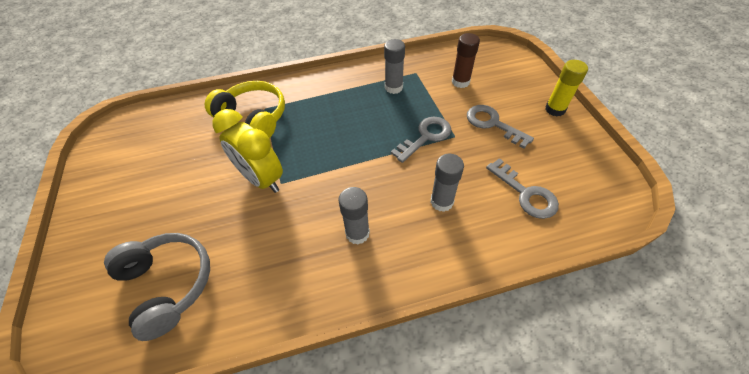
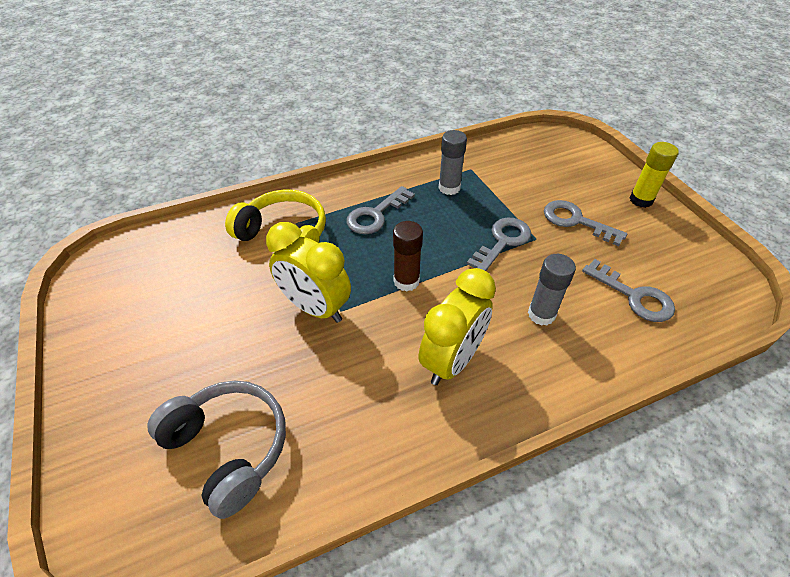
camera: 10 degrees left, 5 degrees down
(328, 106) = (376, 215): none -> grey key
(357, 233) = (452, 360): grey glue stick -> yellow clock
(460, 82) = (526, 176): brown glue stick -> brown glue stick (406, 281)

